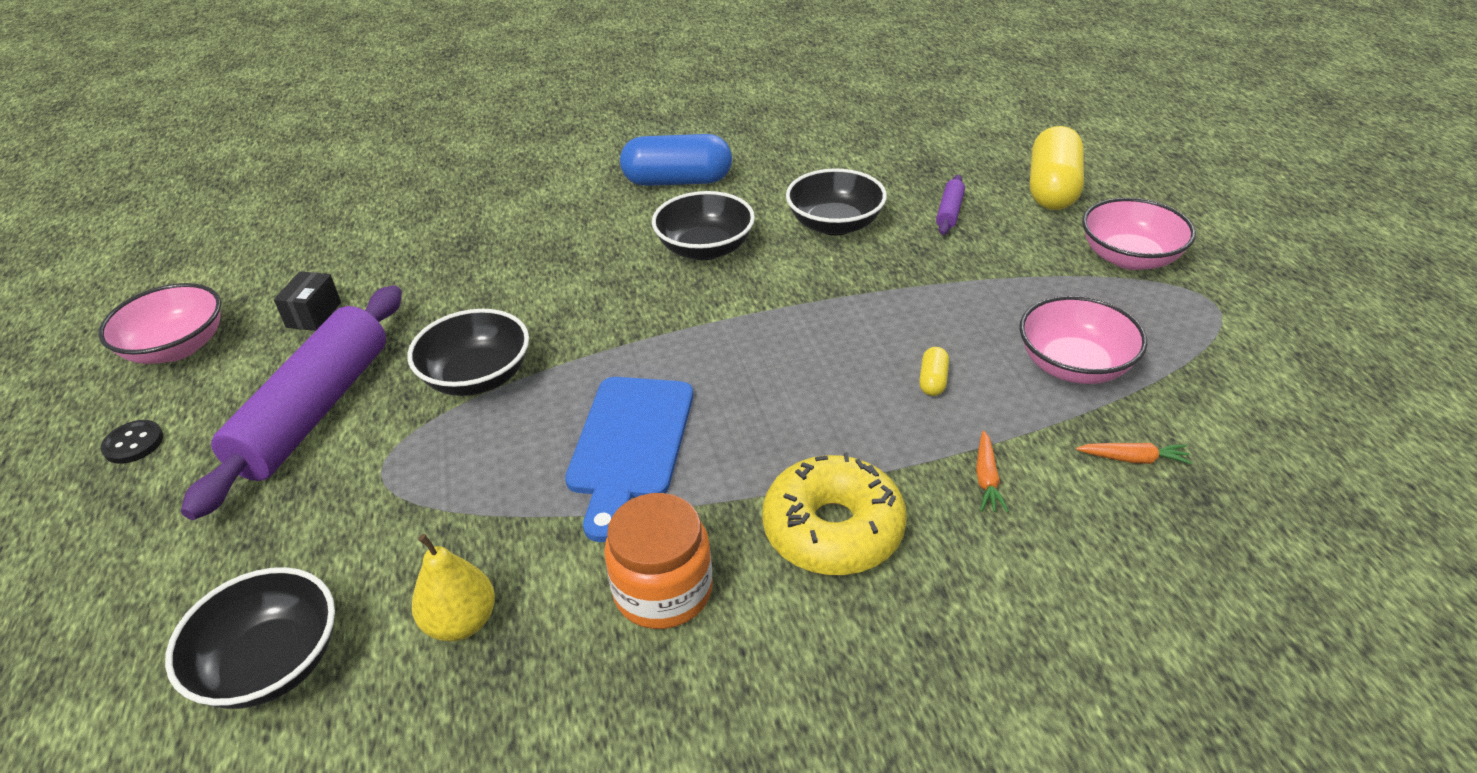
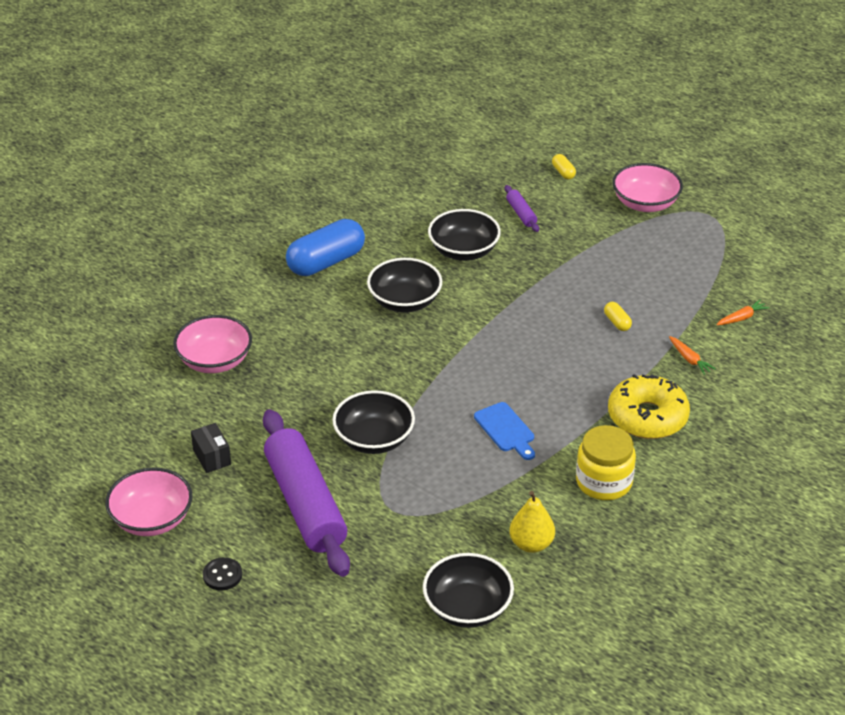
camera: 40 degrees left, 0 degrees up
(629, 445) = (506, 430): blue cutting board -> blue cutting board, size x0.60
(663, 590) = (604, 482): orange jar -> yellow jar
(1052, 189) = (563, 172): yellow capsule -> yellow capsule, size x0.42
(1074, 365) = (675, 282): pink bowl -> pink bowl (215, 361)

